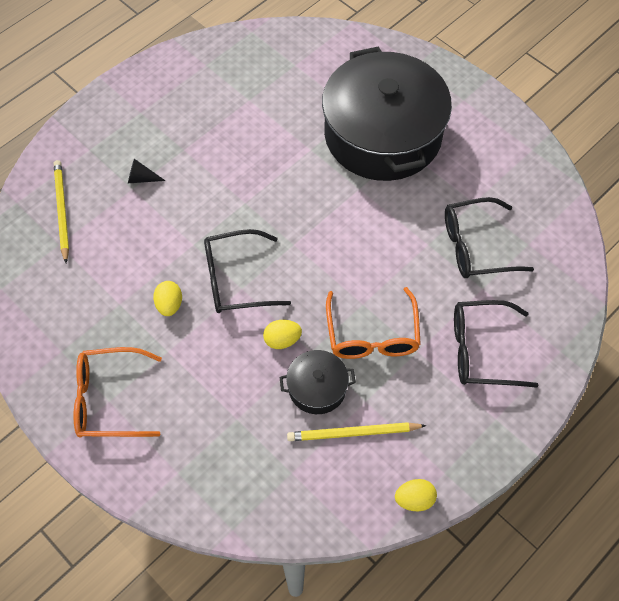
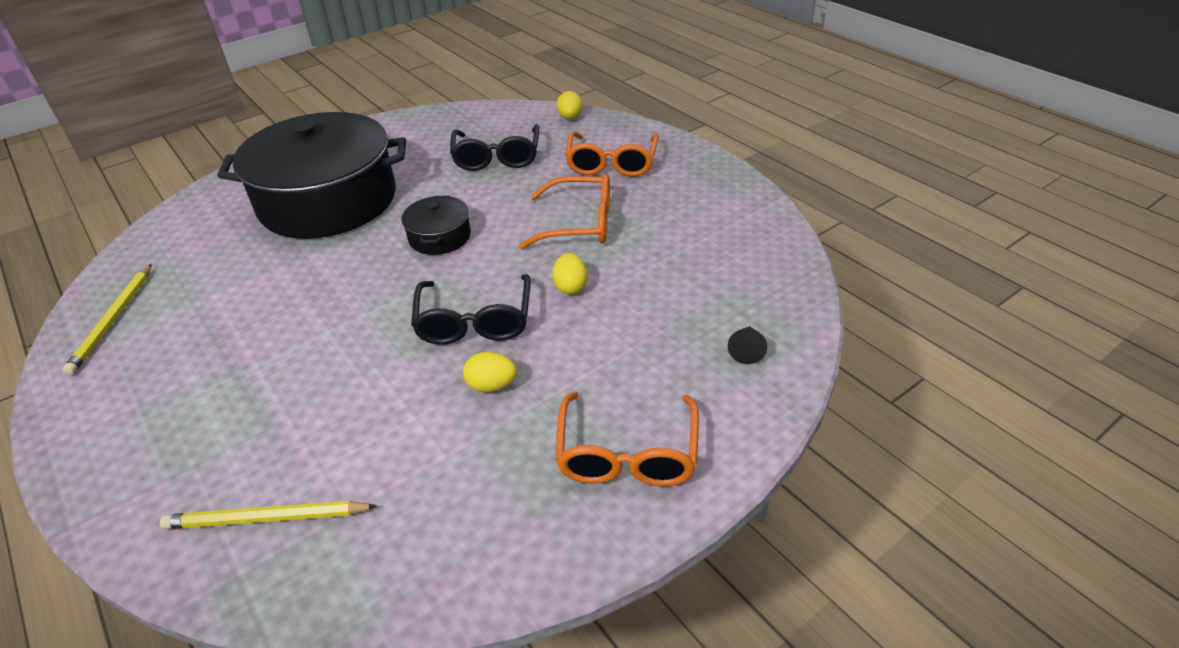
camera: 80 degrees left, 20 degrees down
(141, 178) = (262, 413): black cone -> black cone (746, 350)
(317, 388) = (636, 264): black pot -> black pot (439, 237)
(353, 433) = (693, 243): yellow pencil -> yellow pencil (113, 320)
(414, 499) = (765, 211): yellow egg -> yellow egg (570, 117)
(481, 350) = (611, 163): black glasses -> orange glasses

